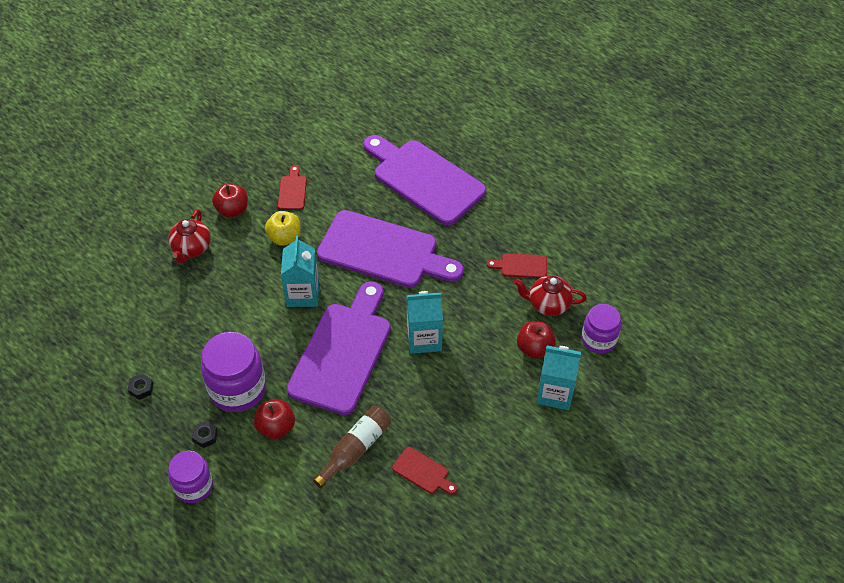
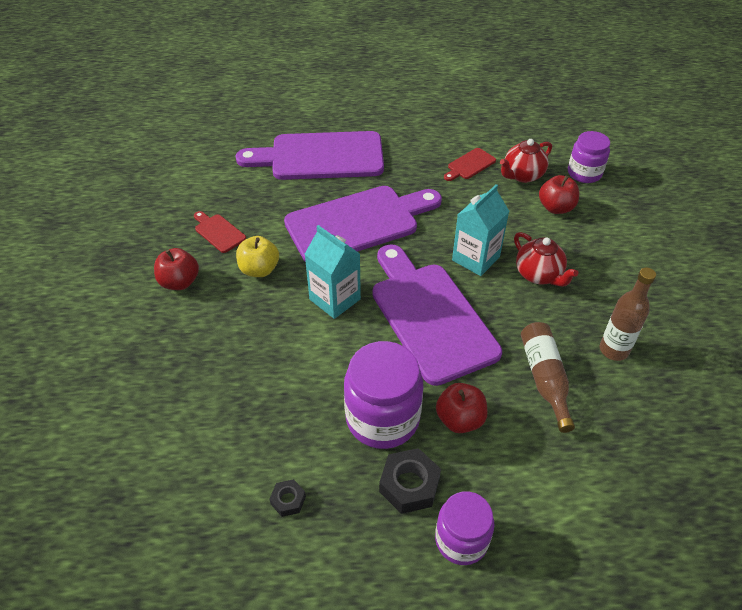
camera: 45 degrees left, 5 degrees down
(191, 248) = (178, 339): red teapot -> red teapot (538, 275)
(205, 436) = (409, 485): black nut -> black nut, size x1.78
(423, 472) = (613, 350): red cutting board -> brown bottle
(555, 393) = (610, 225): turquoise carton -> none

